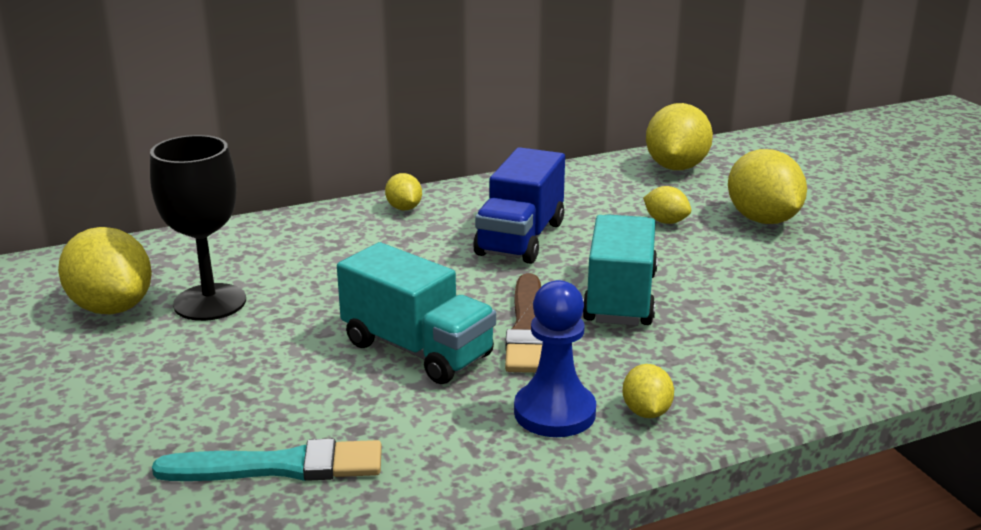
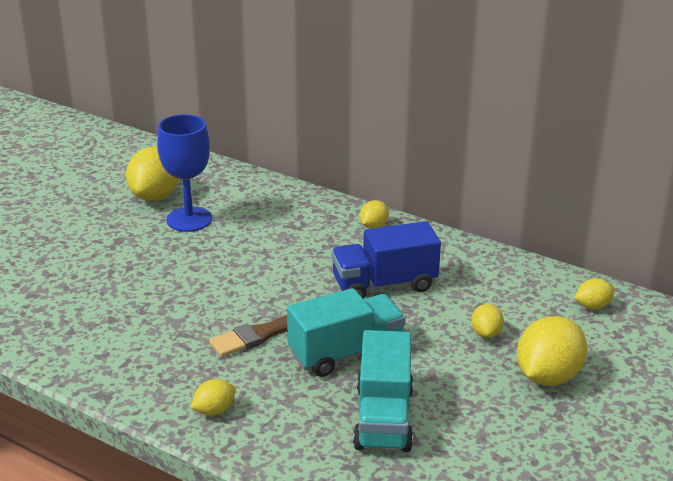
camera: 55 degrees right, 5 degrees up
(210, 302) = (189, 219): black goblet -> blue goblet
(279, 467) = (60, 311): turquoise brush -> none
(417, 350) = (205, 304): turquoise truck -> turquoise truck (383, 418)
(554, 412) = (183, 377): blue pawn -> none
(676, 167) = (592, 306): yellow lemon -> yellow lemon, size x0.51

